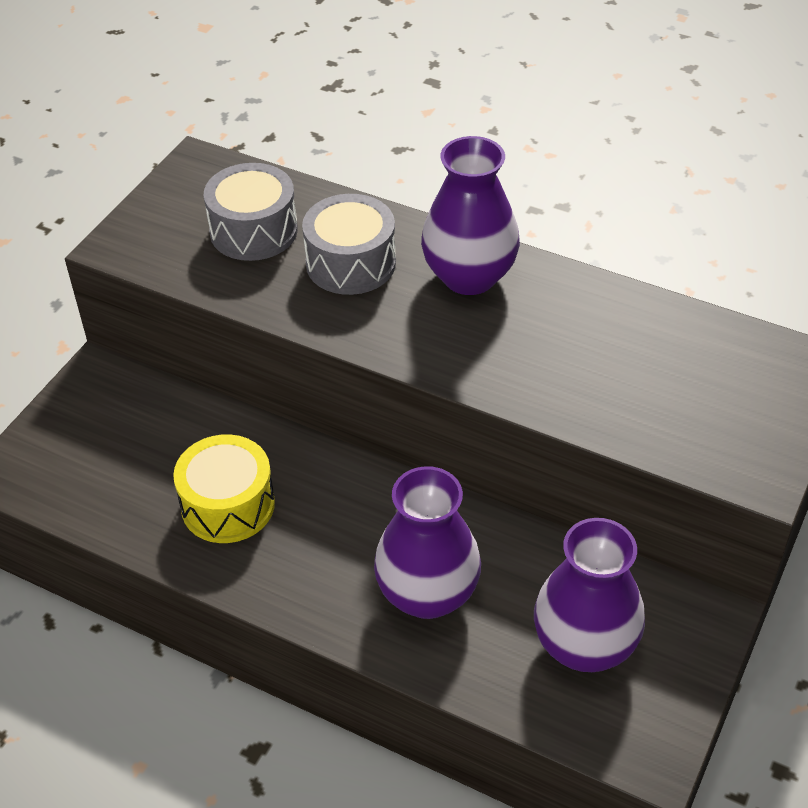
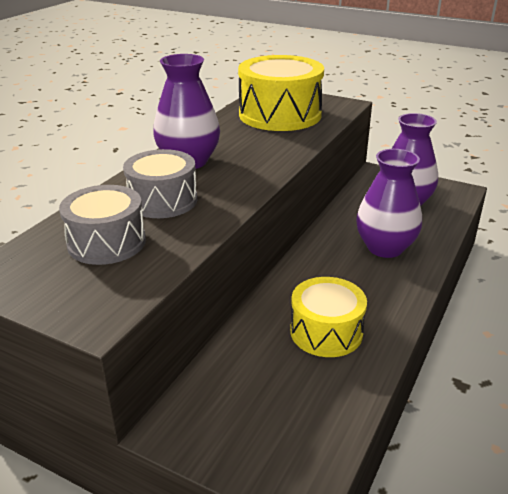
camera: 90 degrees left, 15 degrees down
(679, 376) = (280, 115): none -> yellow drum

